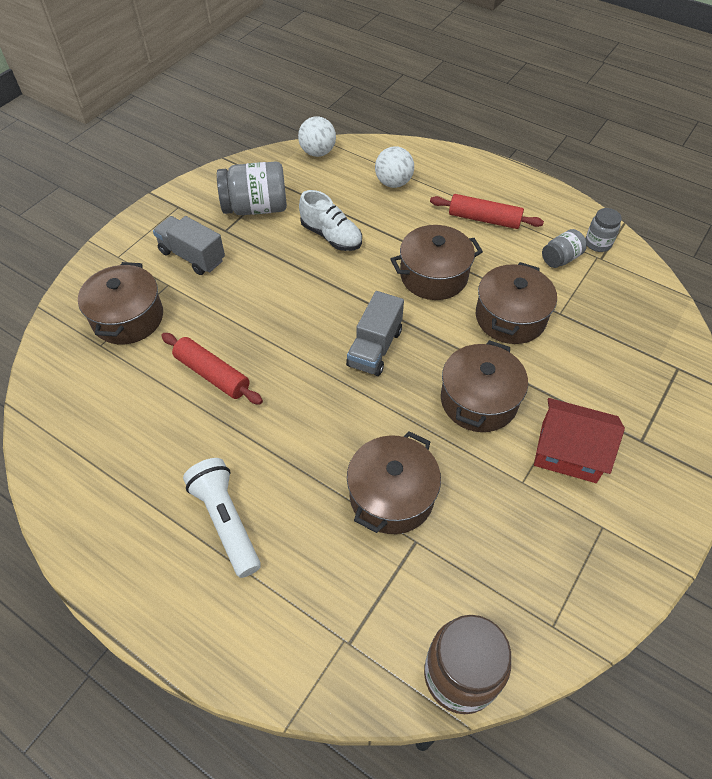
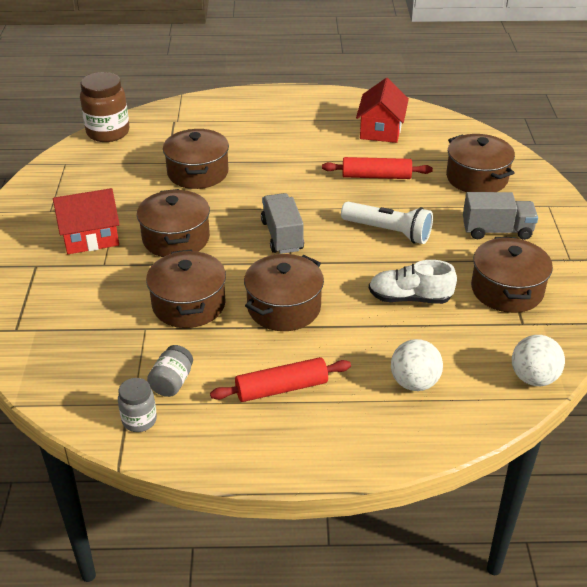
camera: 145 degrees right, 15 degrees down
(121, 447) = (381, 130): none -> red house
(226, 521) = (283, 129): white flashlight -> white flashlight (388, 232)
(256, 208) = (507, 290): grey jar -> brown pot

